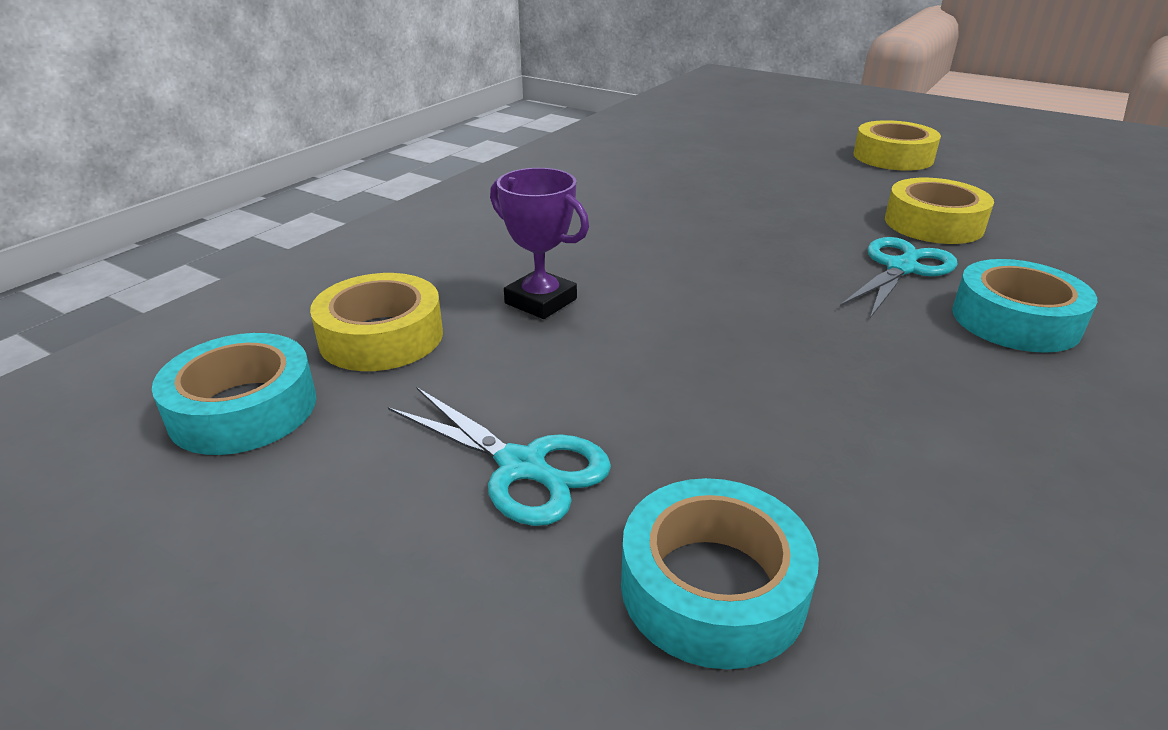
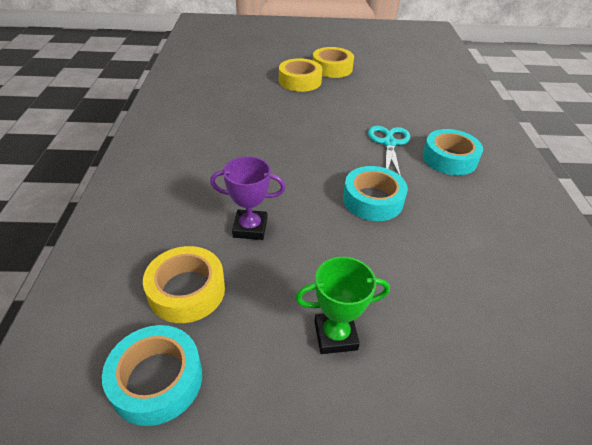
camera: 35 degrees left, 10 degrees up
(522, 467) = (335, 335): turquoise scissors -> green trophy
(713, 587) = (456, 352): turquoise tape -> turquoise tape (373, 200)
(933, 224) = (381, 110): yellow tape -> yellow tape (300, 81)

